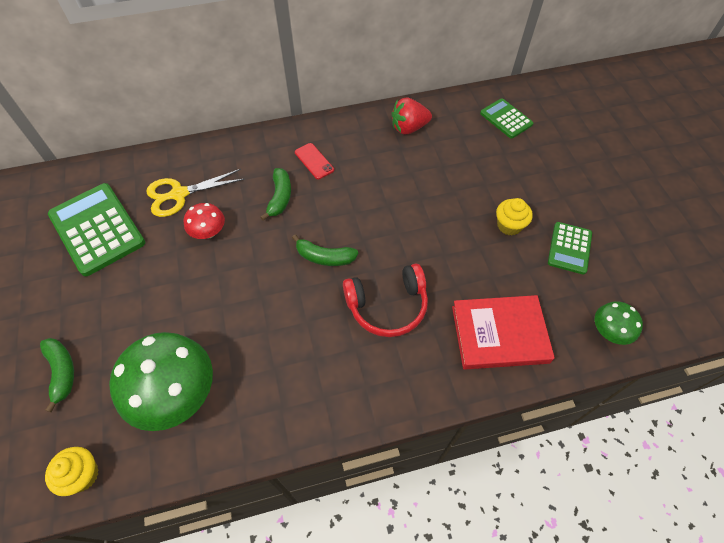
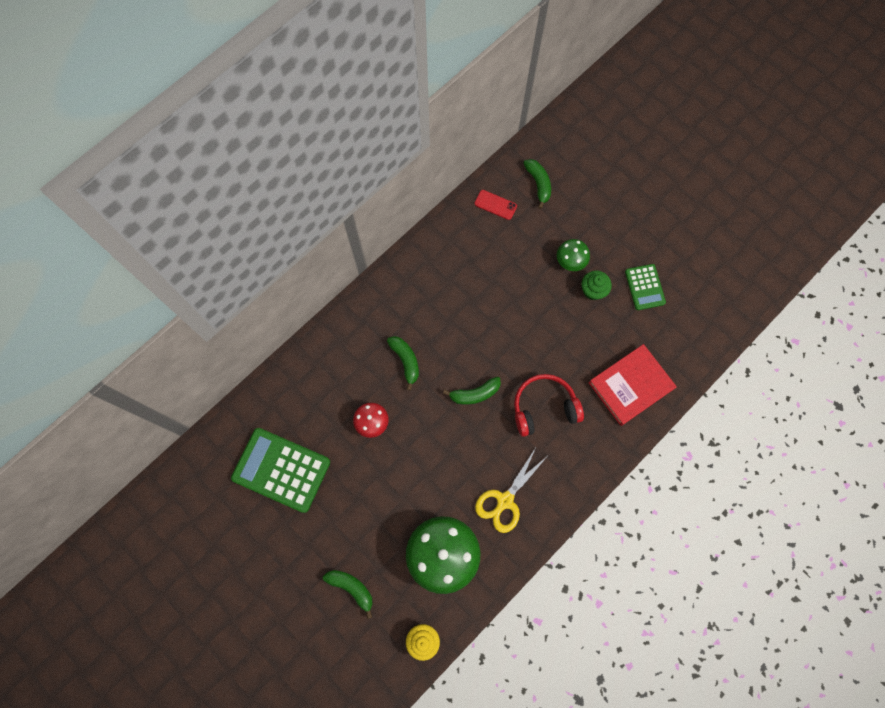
camera: 30 degrees left, 15 degrees up
(179, 194) = (322, 403): yellow scissors -> yellow scissors (504, 501)
(314, 161) = (409, 311): red phone -> red phone (495, 205)
(387, 306) = (544, 407): red headphones -> red headphones turned 150 degrees counterclockwise
(409, 128) = (465, 236): red strawberry -> none
(506, 119) = (538, 184): green calculator -> green banana
(509, 225) = (593, 290): yellow cupcake -> green cupcake
(609, 331) = (700, 342): green mushroom -> green mushroom (570, 261)

